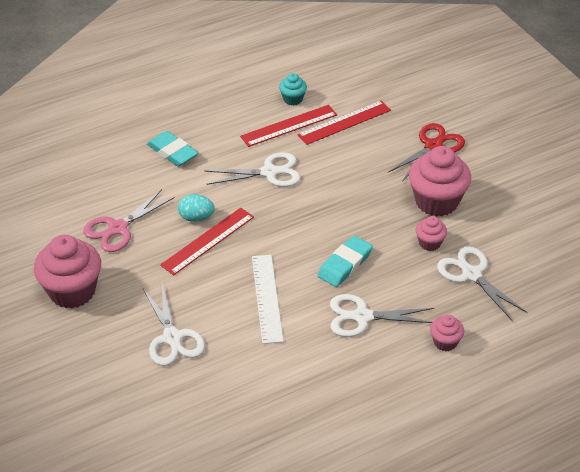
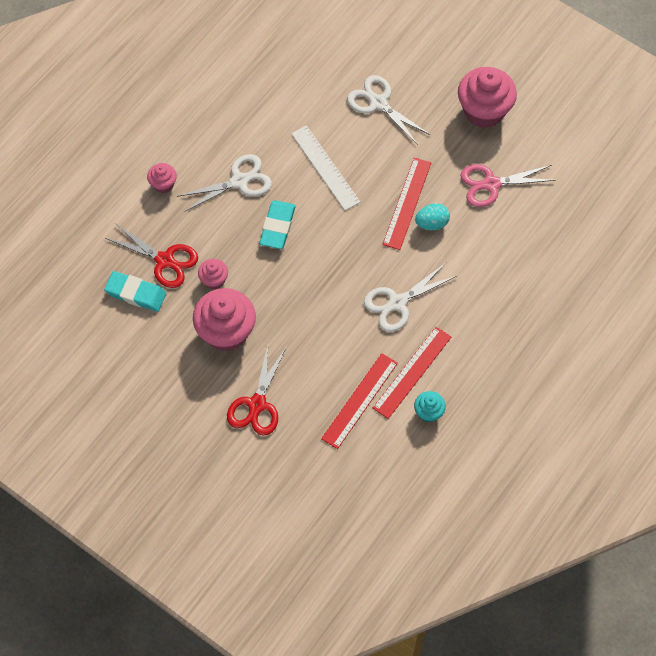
camera: 155 degrees right, 20 degrees up
(118, 228) = (491, 184): pink scissors -> pink scissors turned 120 degrees counterclockwise
(172, 152) = (502, 289): turquoise eraser -> turquoise eraser (136, 293)
(471, 274) = (165, 260): white scissors -> red scissors

